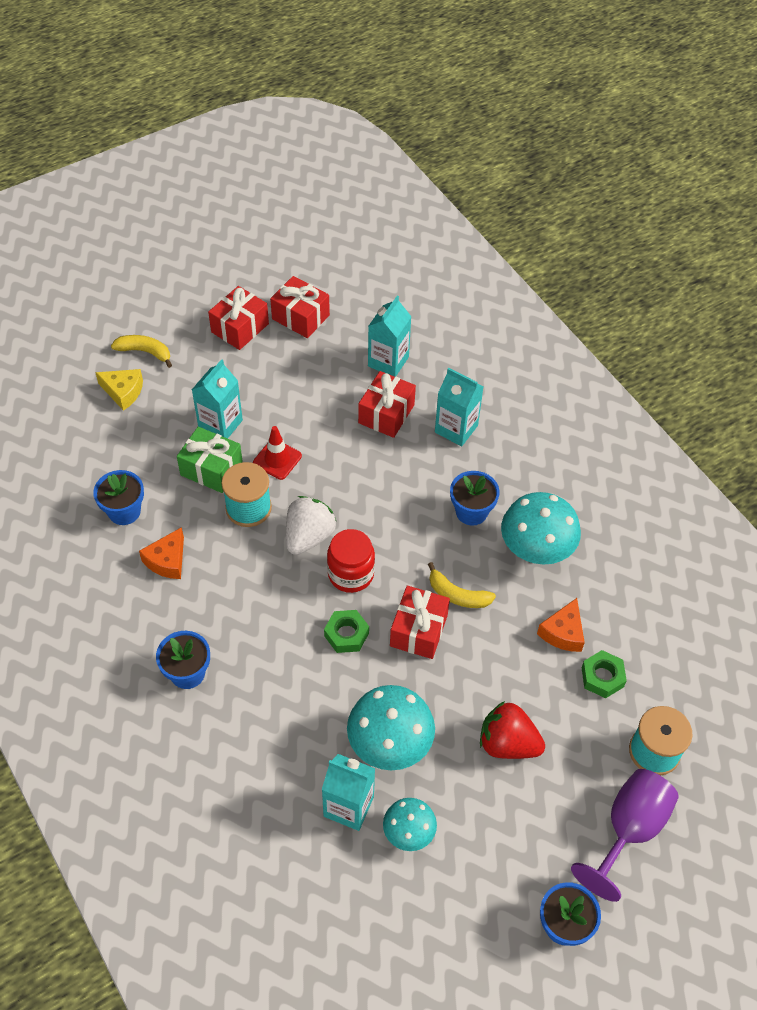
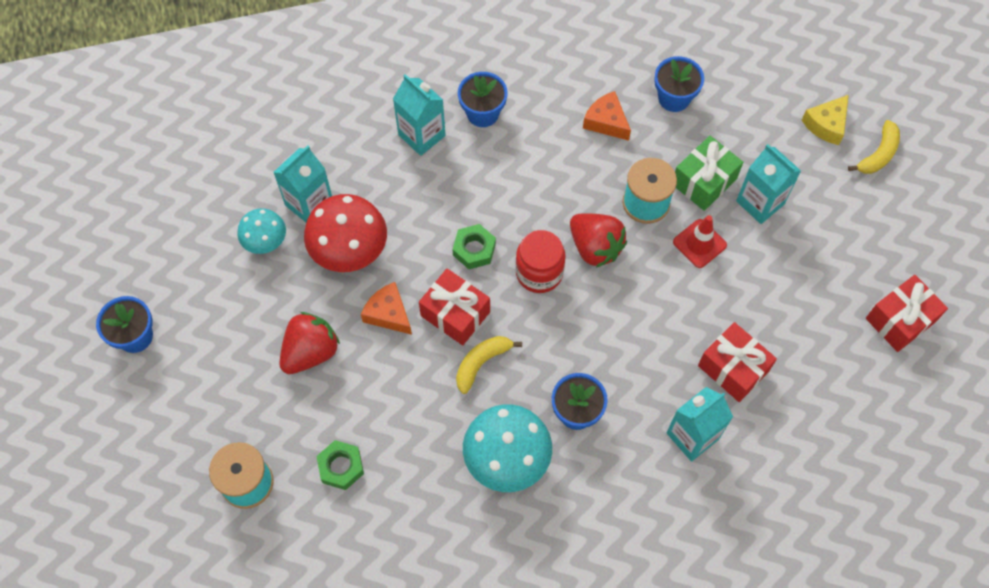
camera: 110 degrees right, 10 degrees up
(240, 328) = (895, 253): red gift -> none
(309, 536) = (595, 247): white strawberry -> red strawberry
(388, 361) = (810, 395): turquoise carton -> turquoise carton (421, 135)
(389, 745) = (350, 252): turquoise mushroom -> red mushroom
(563, 632) = (403, 449): orange cheese -> orange cheese (388, 314)
(629, 829) = (187, 425): purple goblet -> none

